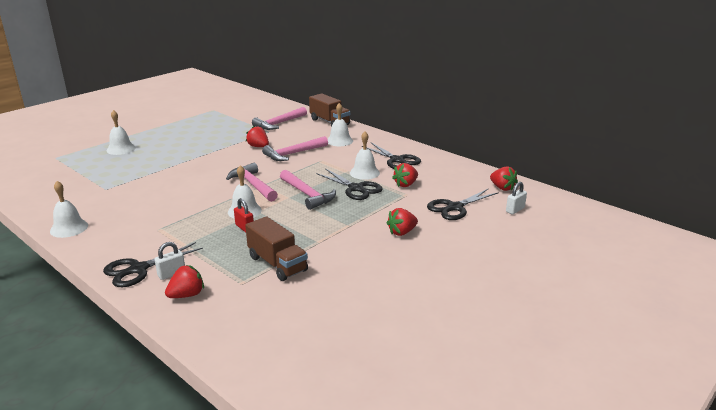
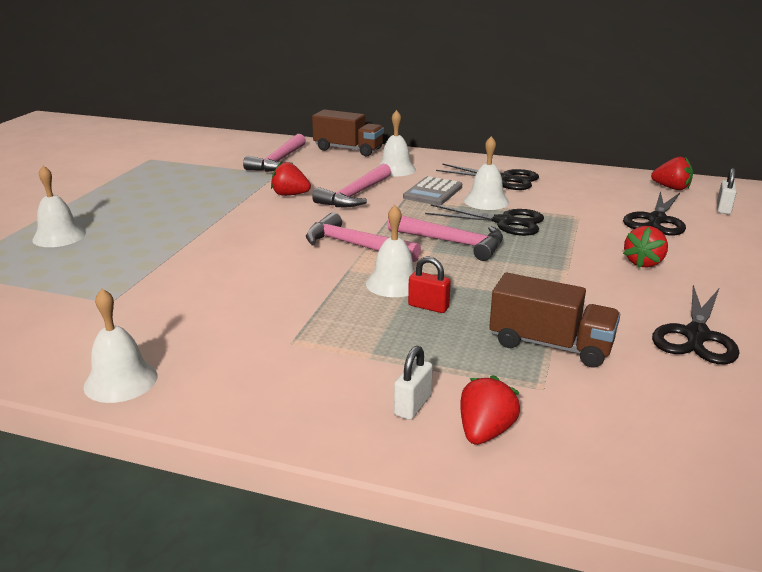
camera: 25 degrees left, 0 degrees up
(138, 269) = (346, 414): black scissors -> black scissors (696, 336)
(340, 160) = (433, 192): none -> grey calculator
(406, 184) = (558, 205): red strawberry -> none

